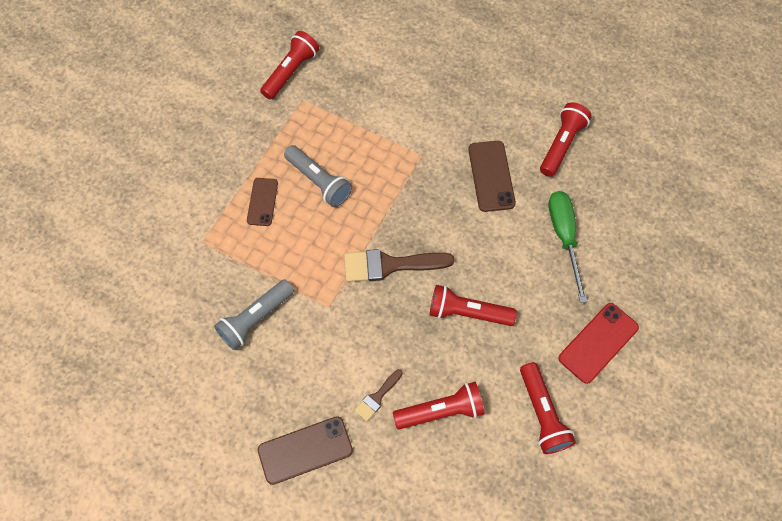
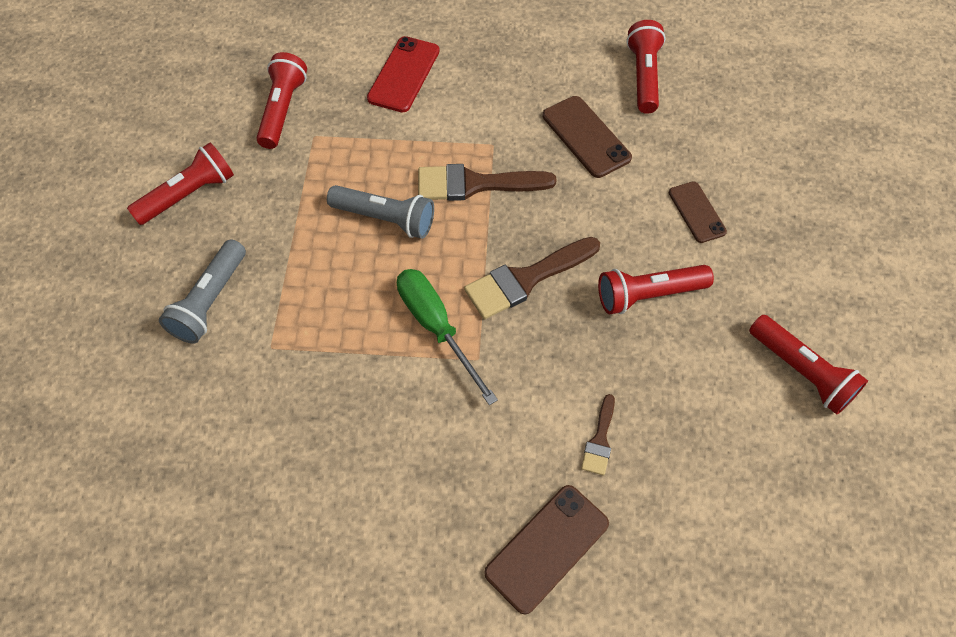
camera: 25 degrees left, 5 degrees down
(255, 319) = (392, 412): grey flashlight -> grey flashlight (210, 301)
(262, 202) = (325, 269): brown phone -> brown phone (696, 212)
(392, 181) = (475, 184): none -> brown brush
(441, 411) = (686, 422): red flashlight -> red flashlight (189, 195)
(564, 237) = (705, 170): green screwdriver -> green screwdriver (436, 327)
(598, 343) = (812, 267): red phone -> red phone (404, 74)

